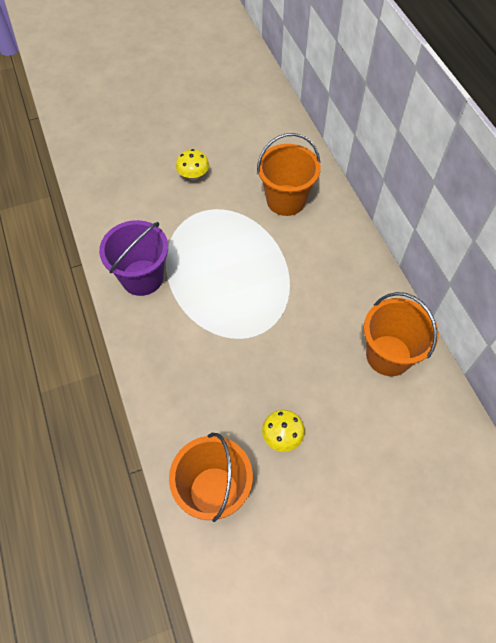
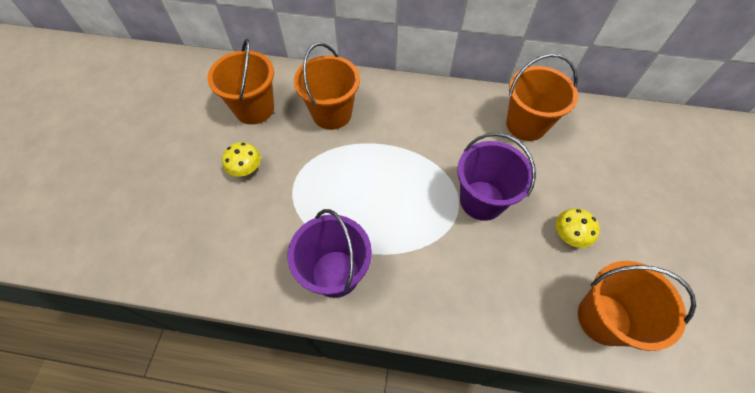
camera: 60 degrees left, 0 degrees up
(252, 148) = (254, 109): none -> orange bucket
(273, 351) = (482, 200): none -> purple bucket

